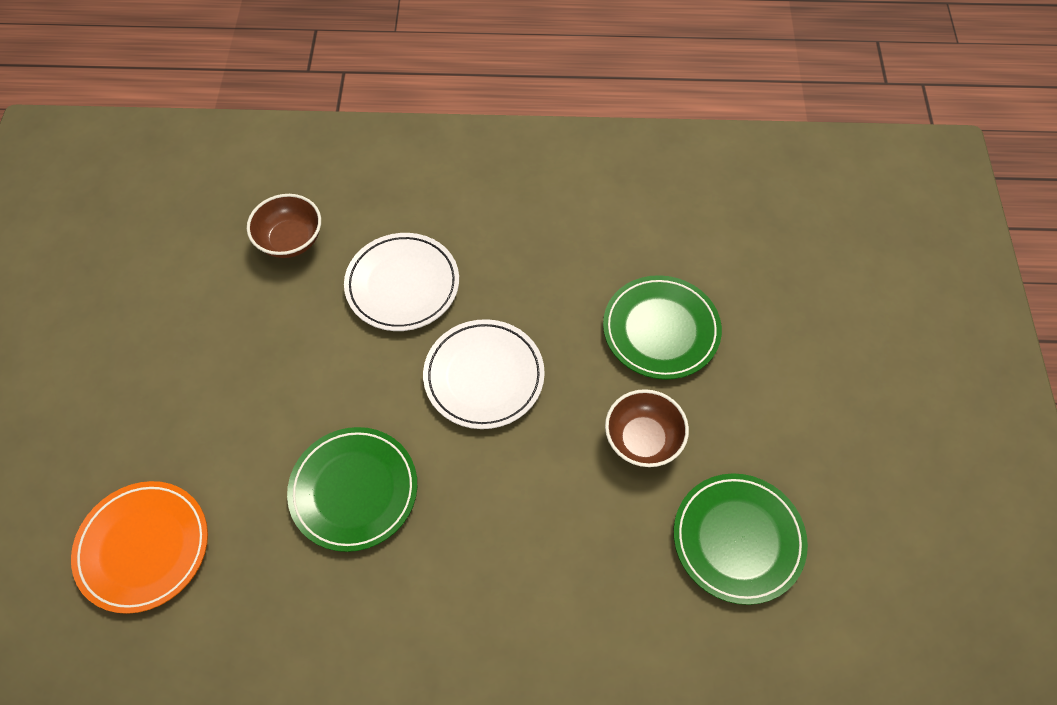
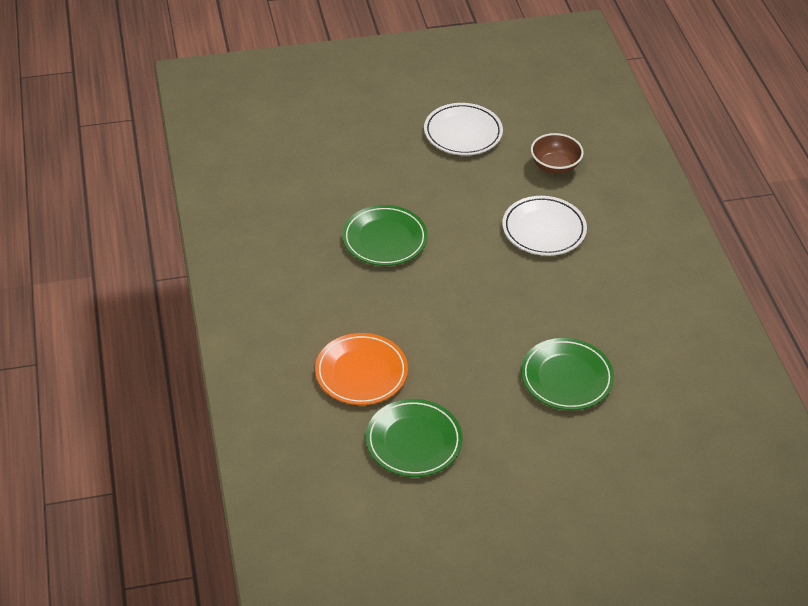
camera: 75 degrees right, 15 degrees down
(143, 547) = (320, 159): orange plate -> orange plate (361, 372)
(484, 376) = (488, 285): white plate -> white plate (463, 133)
(643, 439) = (471, 379): brown bowl -> none

